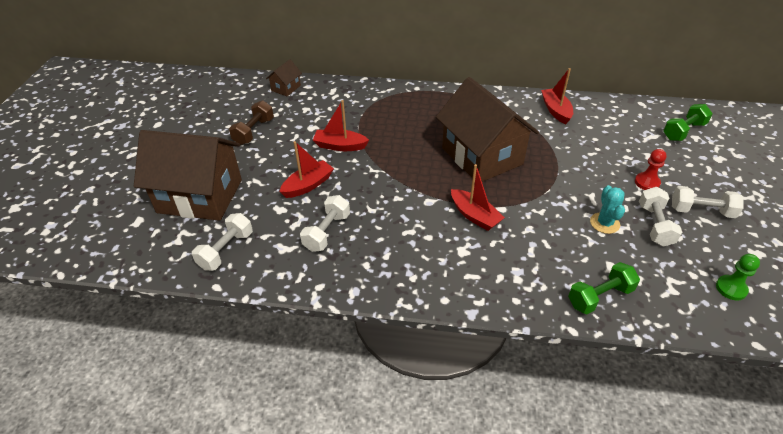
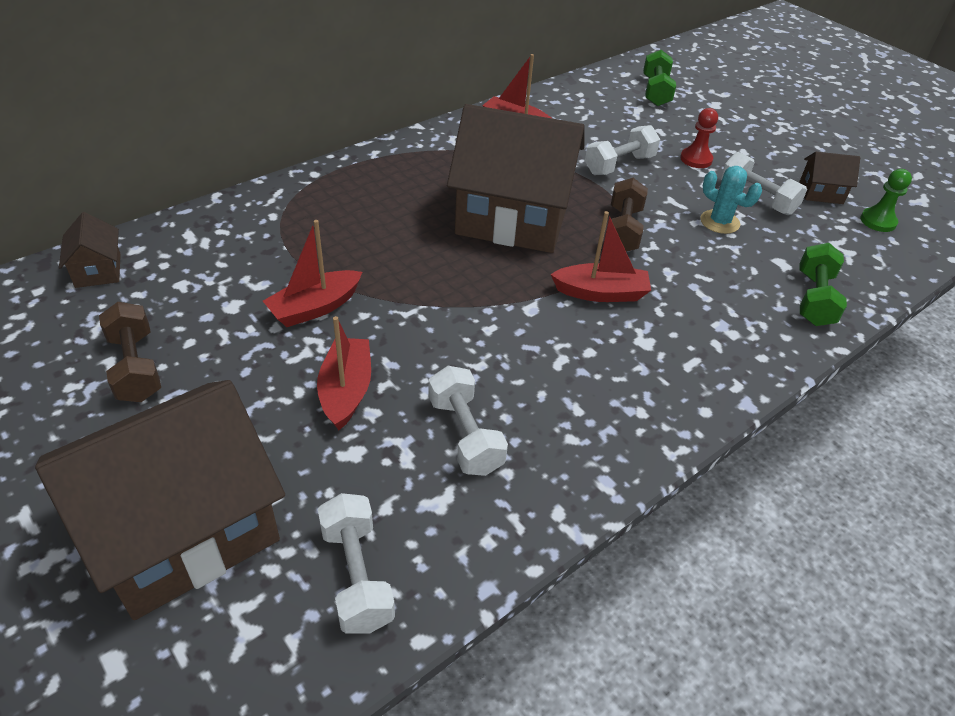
camera: 50 degrees left, 0 degrees up
(534, 194) = (623, 230): none -> brown dumbbell
(701, 211) = (769, 163): white dumbbell -> white dumbbell (619, 165)
(713, 248) = (821, 192): none -> brown house

